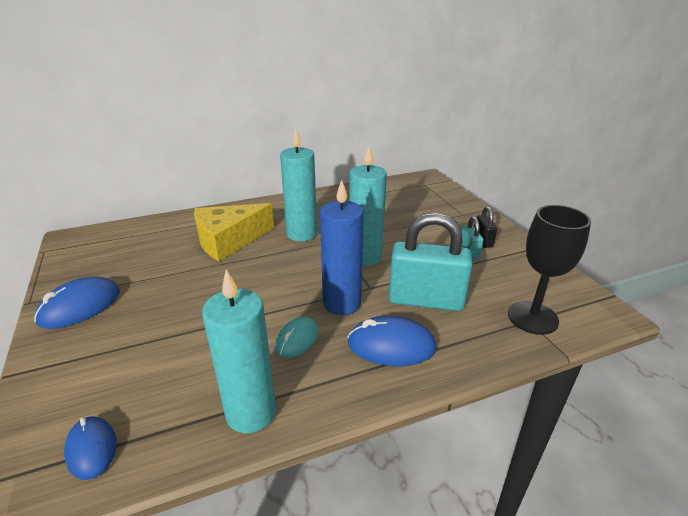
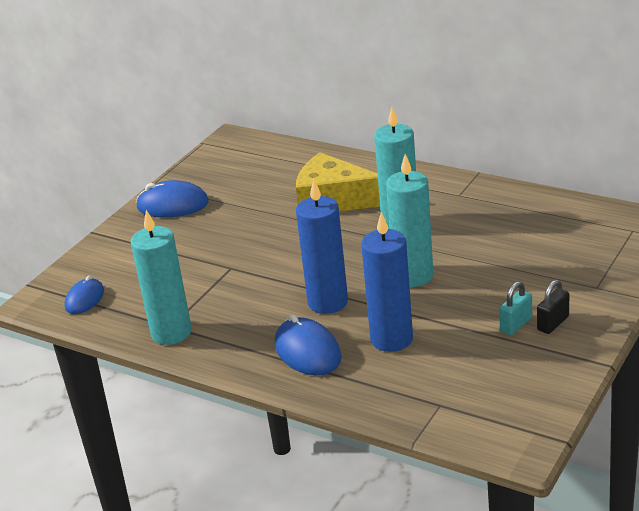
camera: 55 degrees right, 0 degrees up
(297, 339) = (258, 308): turquoise mouse -> none
(426, 300) = (391, 339): turquoise padlock -> blue candle
(532, 318) = (447, 404): black goblet -> none

